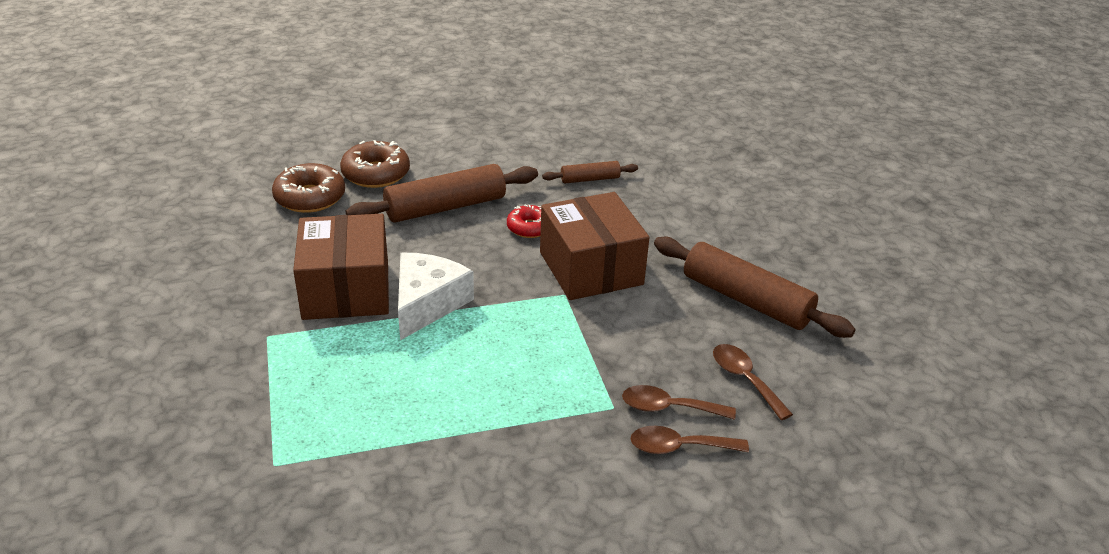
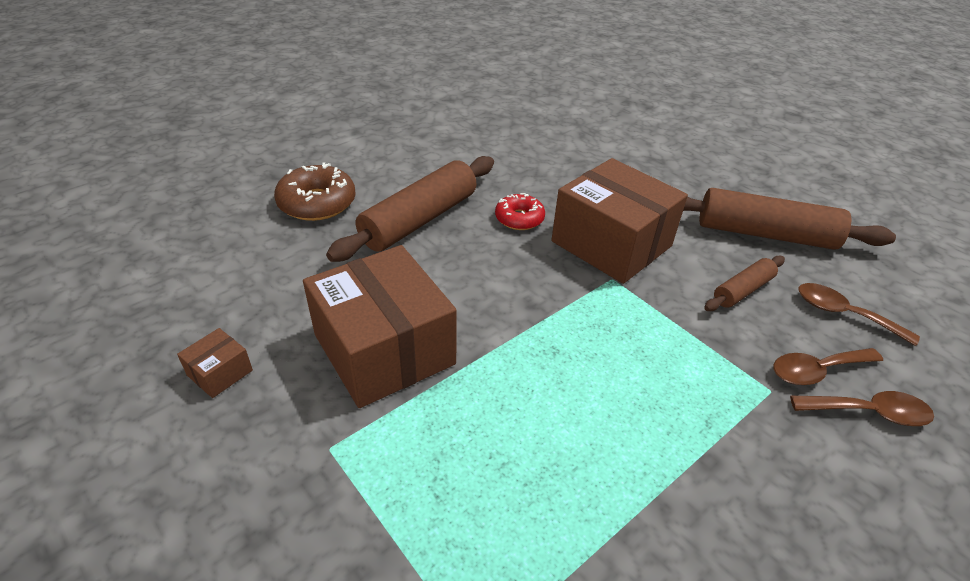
camera: 25 degrees left, 5 degrees up
(230, 271) = (220, 373): none -> brown box
(310, 197) = (260, 249): brown donut -> none
(427, 304) = (488, 335): white cheese -> none
(590, 179) = (532, 157): brown rolling pin -> brown rolling pin (742, 290)
(679, 447) = (868, 412): brown spoon -> brown spoon turned 150 degrees counterclockwise

